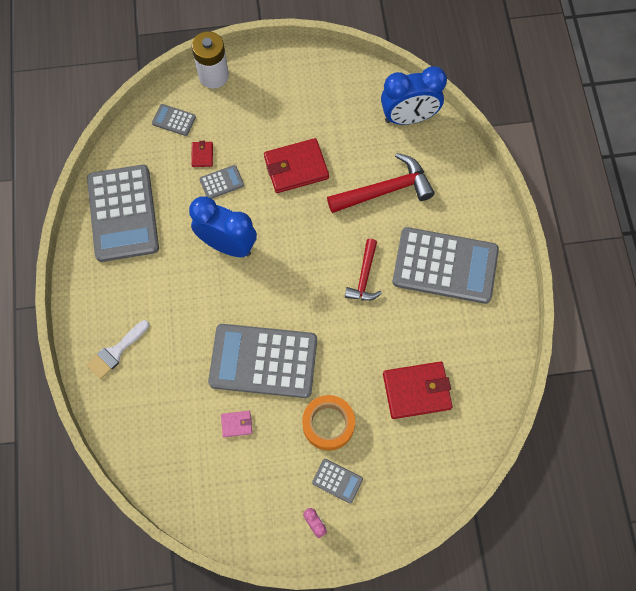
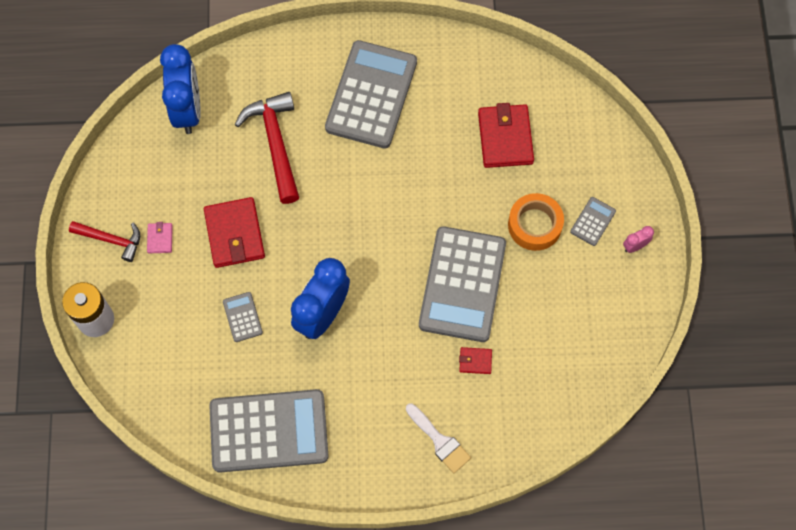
camera: 85 degrees left, 0 degrees up
(174, 120) = (151, 369): grey calculator -> none
(202, 155) = (203, 337): red wallet -> red wallet (475, 361)
(236, 424) = (529, 315): pink wallet -> pink wallet (160, 239)
(364, 277) = (375, 175): red hammer -> red hammer (111, 240)

